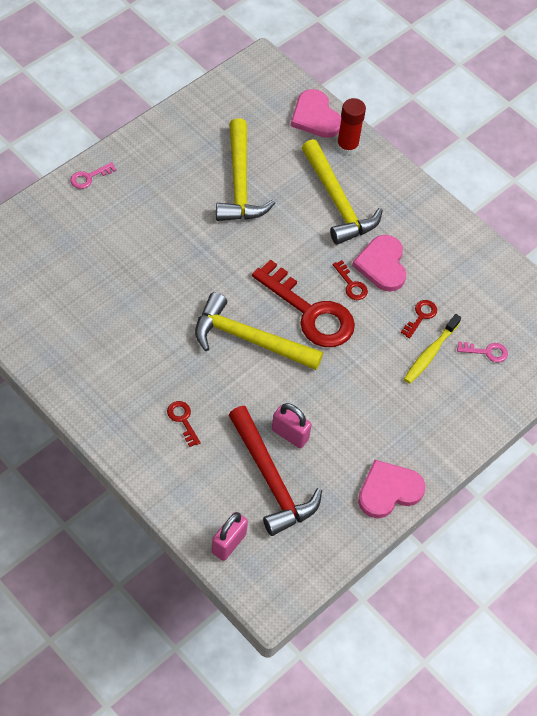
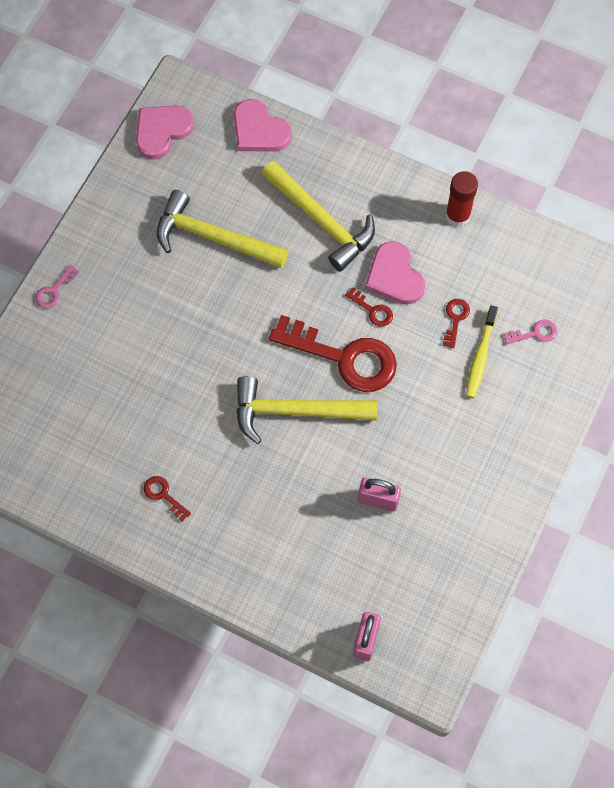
camera: 15 degrees left, 10 degrees up
(182, 420) = (266, 526): red key -> red key (163, 495)
(240, 183) = (213, 238): yellow hammer -> yellow hammer turned 135 degrees clockwise
(271, 479) = (379, 556): red hammer -> none
(347, 146) = (306, 153): red glue stick -> red glue stick (457, 215)
(388, 491) = (498, 522): pink heart -> pink heart (162, 131)

